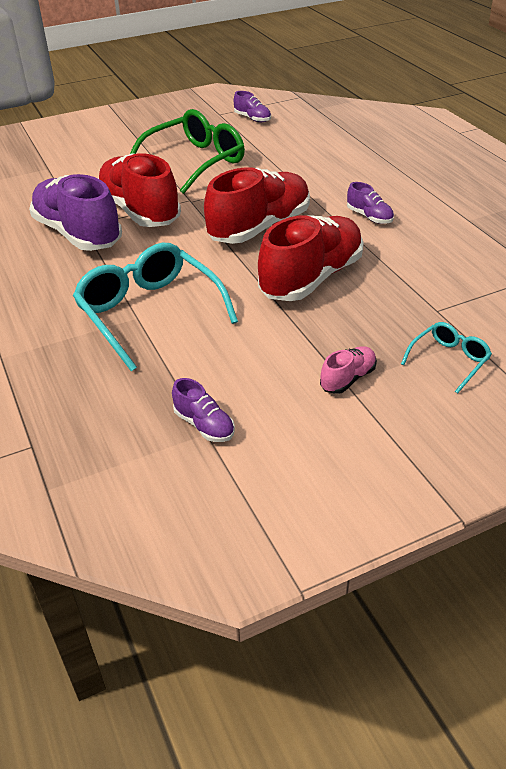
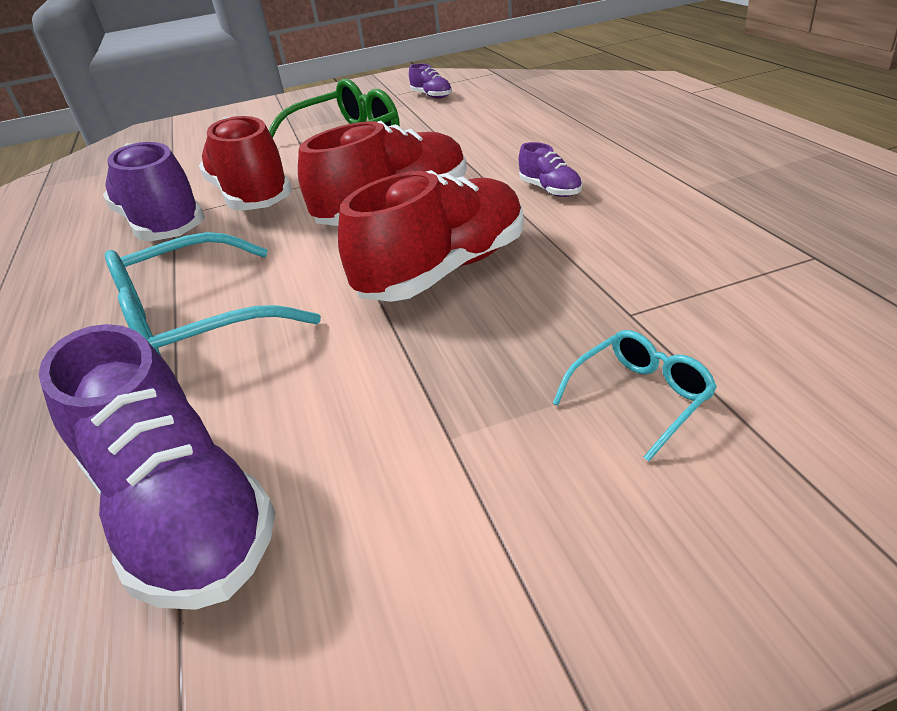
camera: 10 degrees right, 5 degrees down
(149, 312) = (195, 322): turquoise glasses -> turquoise glasses turned 90 degrees counterclockwise
(204, 425) = (181, 512): purple shoe -> purple shoe, size x2.23
(348, 379) = (455, 429): pink shoe -> none

